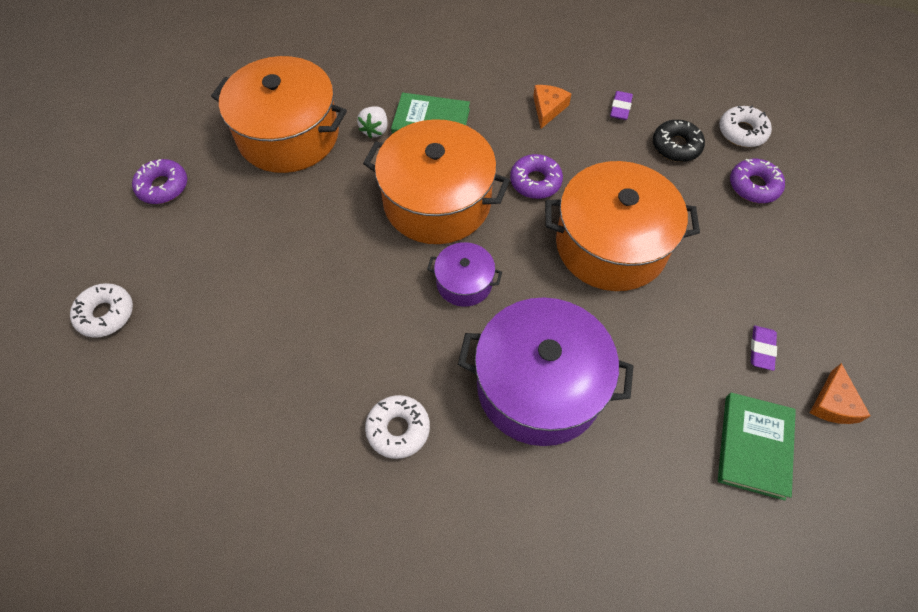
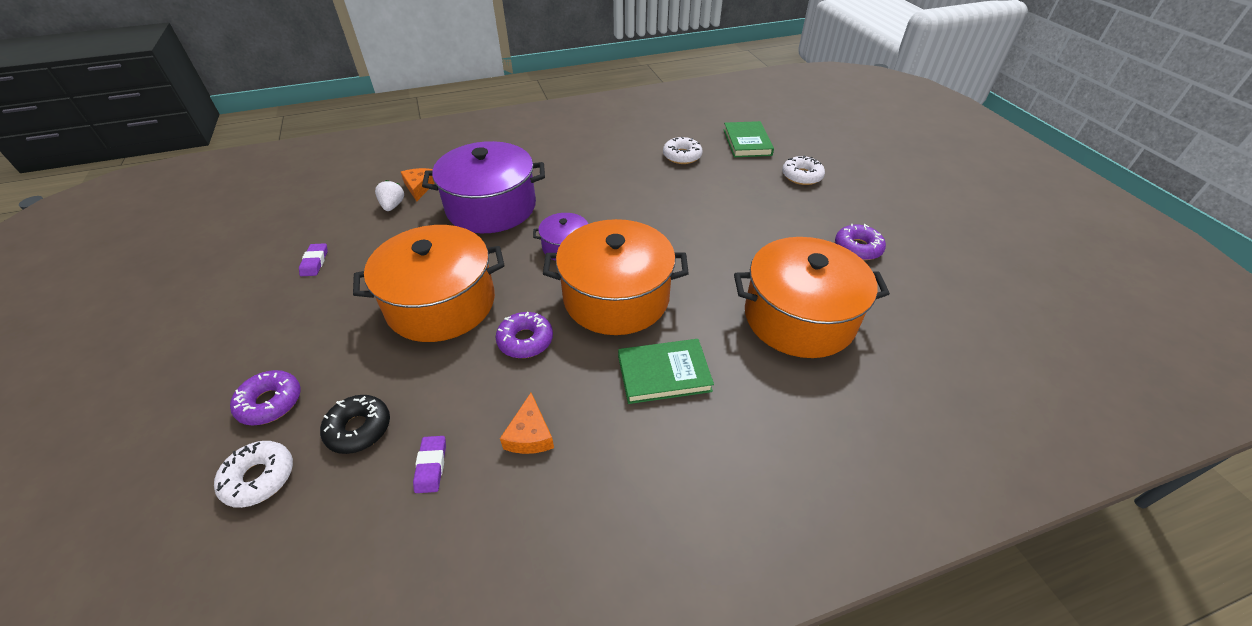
camera: 160 degrees right, 15 degrees down
(375, 130) = (718, 347): white strawberry -> white strawberry (393, 206)
(398, 429) = (577, 172): white donut -> white donut (682, 156)
(754, 447) = (339, 212): green book -> green book (747, 142)
(833, 403) = (268, 244): orange cheese -> orange cheese (419, 187)

